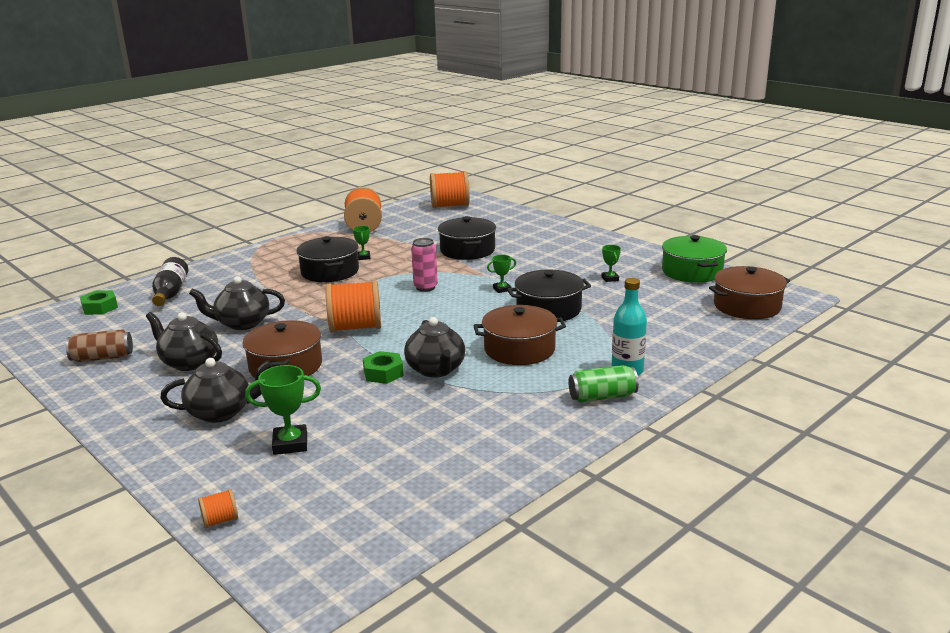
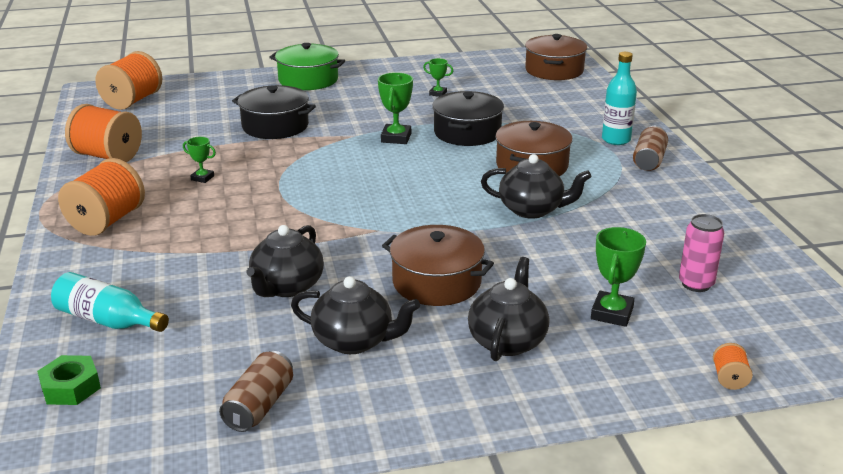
camera: 60 degrees left, 5 degrees up
(171, 293) = (107, 320): black bottle -> turquoise bottle
(189, 362) = (354, 341): black teapot -> black teapot turned 135 degrees counterclockwise
(330, 271) = (213, 205): black pot -> none
(355, 327) = (389, 225): orange spool -> orange spool (107, 221)
(383, 373) = (511, 235): green nut -> none
(425, 287) = (339, 168): pink can -> pink can (696, 284)
(502, 289) = (396, 138): green trophy -> green trophy, size x1.68
(602, 397) = (649, 160): green can -> brown can
(692, 271) = (467, 65): green pot -> green pot (308, 80)

